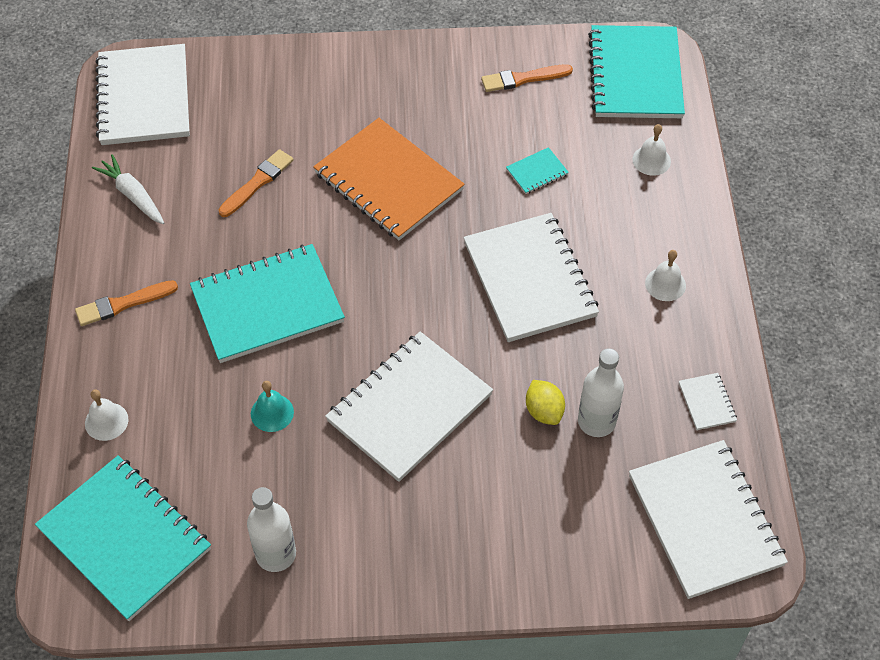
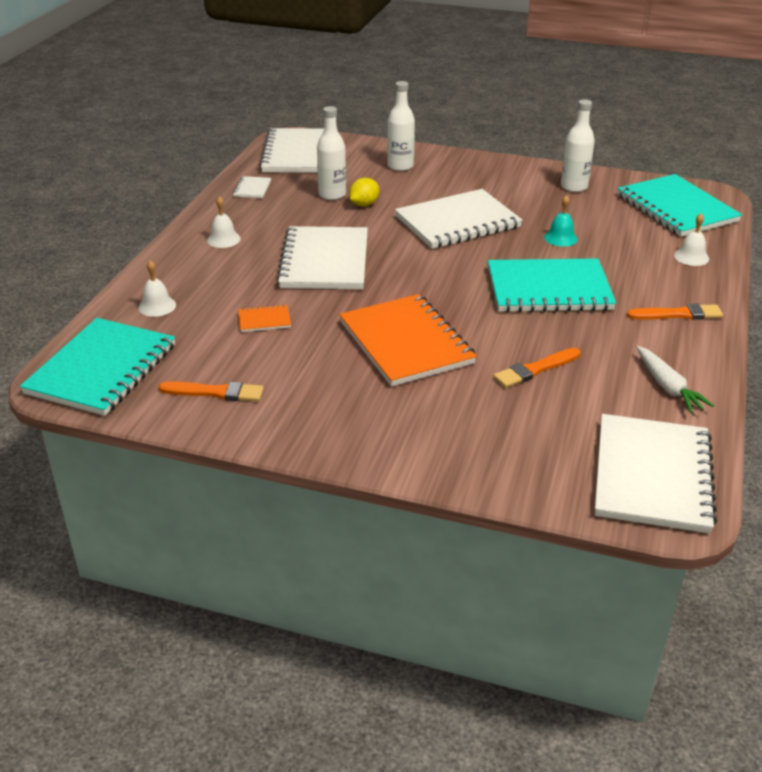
camera: 160 degrees left, 20 degrees down
(537, 172) = (264, 320): turquoise notebook -> orange notebook
(542, 532) = (400, 166): none -> white bottle
(544, 411) = (364, 204): yellow lemon -> yellow lemon turned 45 degrees clockwise

